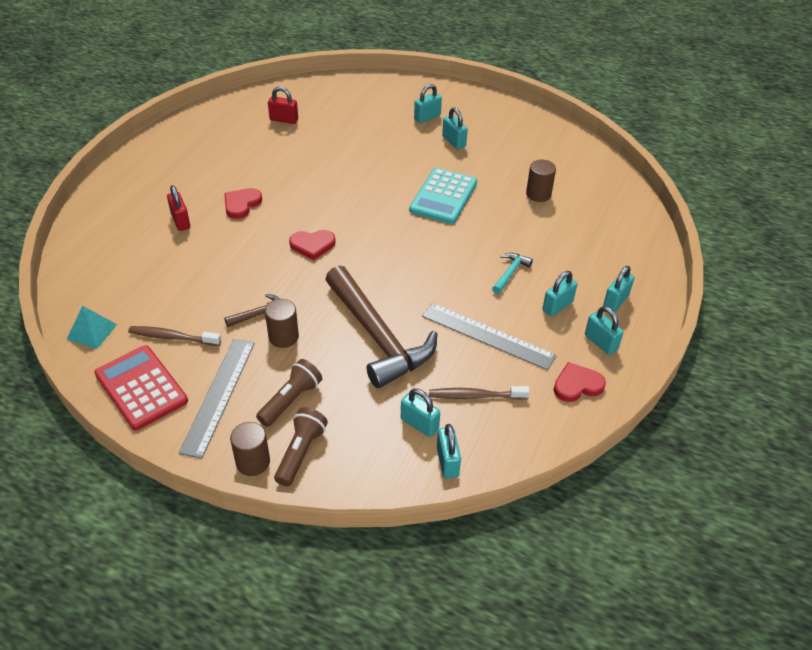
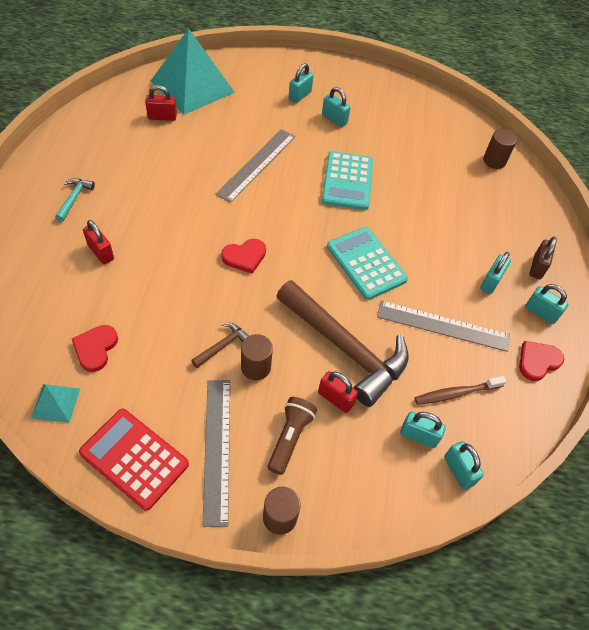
camera: 20 degrees left, 10 degrees up
(172, 337) = (144, 391): brown toothbrush -> none
(241, 204) = (156, 222): red heart -> red heart (95, 348)
(301, 452) = (321, 494): brown flashlight -> none
(324, 98) = (192, 86): none -> turquoise pyramid
(349, 377) = (335, 398): none -> red padlock
(358, 170) = (257, 164): none -> grey ruler
(431, 269) = (366, 263): none -> turquoise calculator
(510, 273) = (437, 254): turquoise hammer -> turquoise hammer (74, 198)
(538, 194) = (430, 165): brown cylinder -> brown cylinder (494, 161)
(615, 301) = (537, 267): turquoise padlock -> brown padlock

